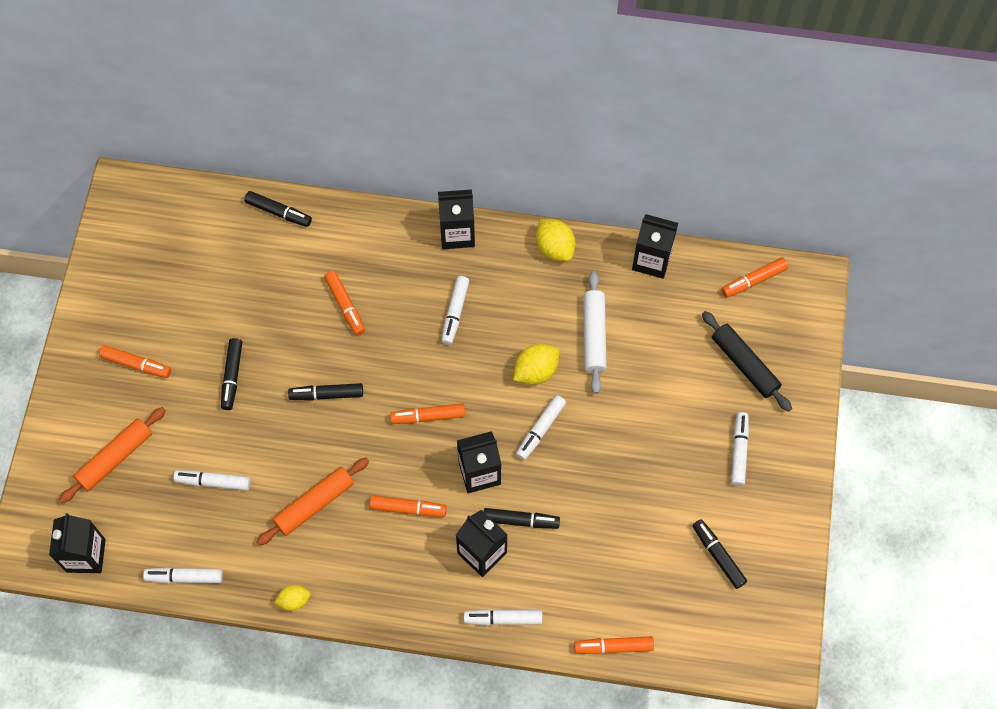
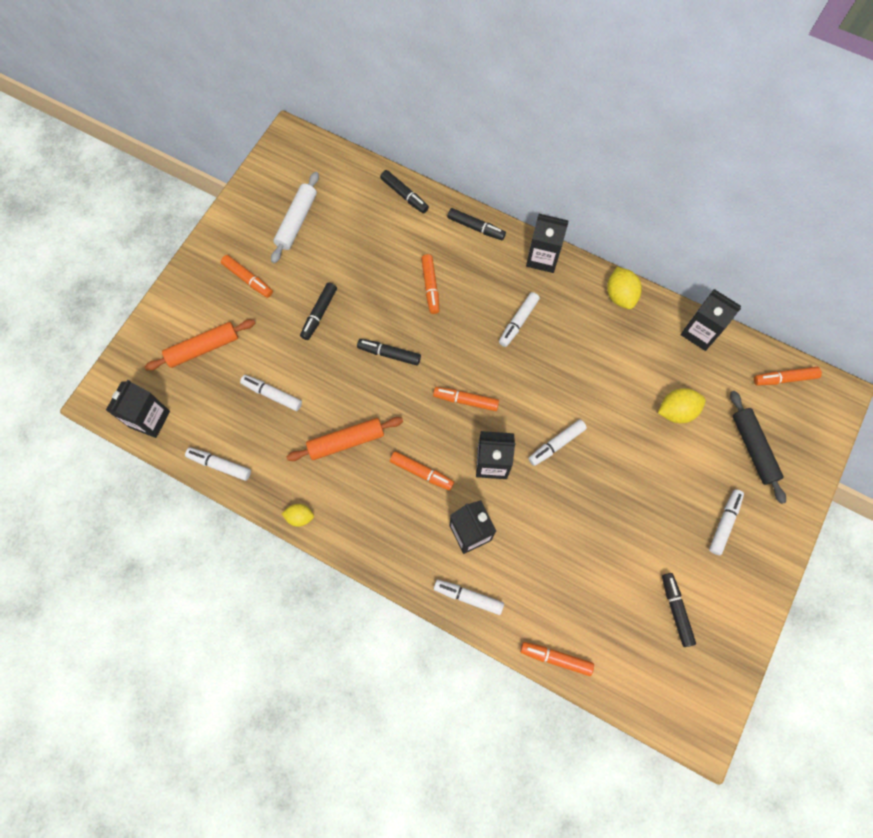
camera: 20 degrees right, 5 degrees up
(520, 521) = (513, 516): black marker -> black marker (476, 227)
(535, 371) = (569, 393): yellow lemon -> yellow lemon (676, 411)
(594, 335) = (629, 379): white rolling pin -> white rolling pin (296, 221)

